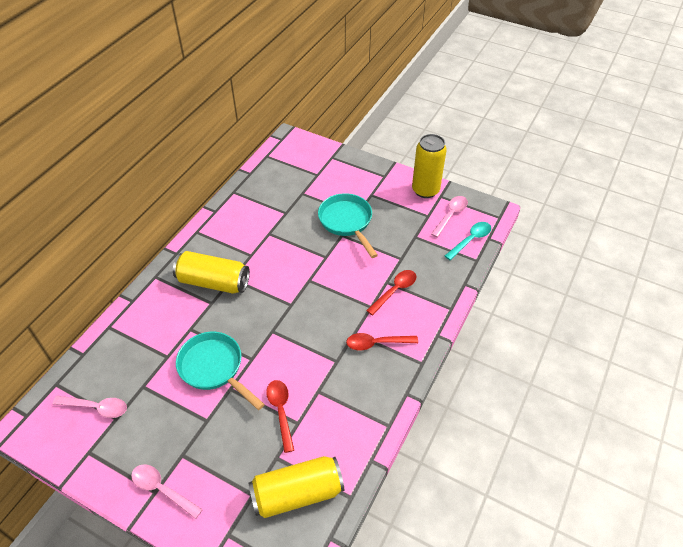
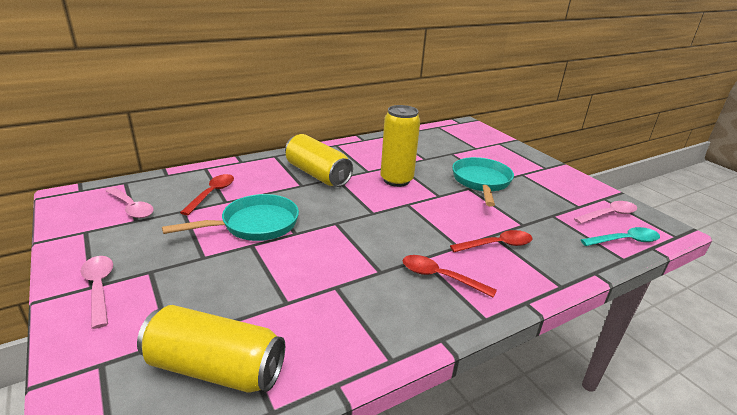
camera: 30 degrees right, 20 degrees down
(214, 368) = (254, 225): turquoise pan -> turquoise pan turned 75 degrees clockwise
(280, 411) = (279, 284): red spoon -> red spoon (212, 194)
(425, 190) = (587, 189): yellow can -> yellow can (396, 180)

